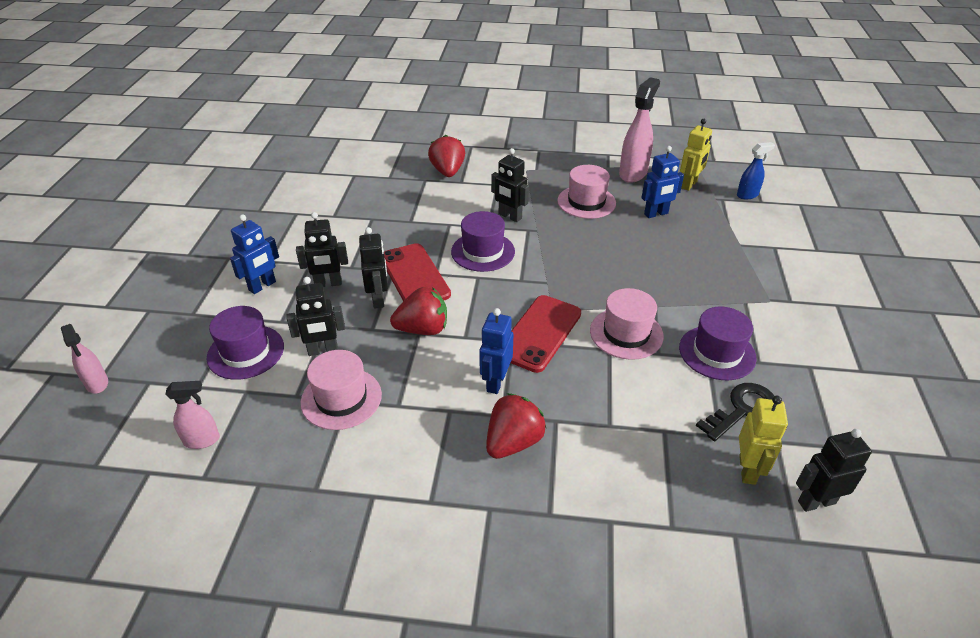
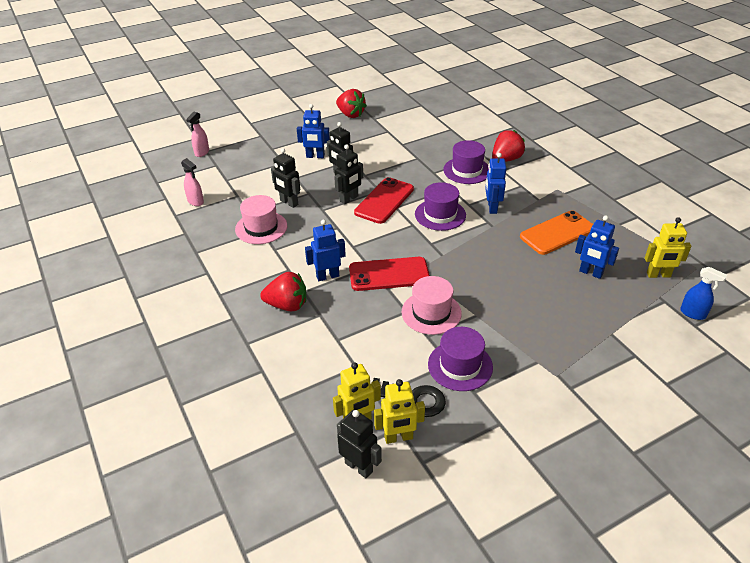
camera: 55 degrees right, 0 degrees up
(246, 352) = (263, 180): purple hat -> purple hat (467, 170)
(423, 329) = (342, 227): red strawberry -> red strawberry (350, 114)
(510, 216) = (492, 208): black robot -> blue robot
(586, 202) = (557, 233): pink hat -> orange phone
(633, 173) = (629, 239): pink spray bottle -> none
(790, 448) = (398, 437): none -> yellow robot

